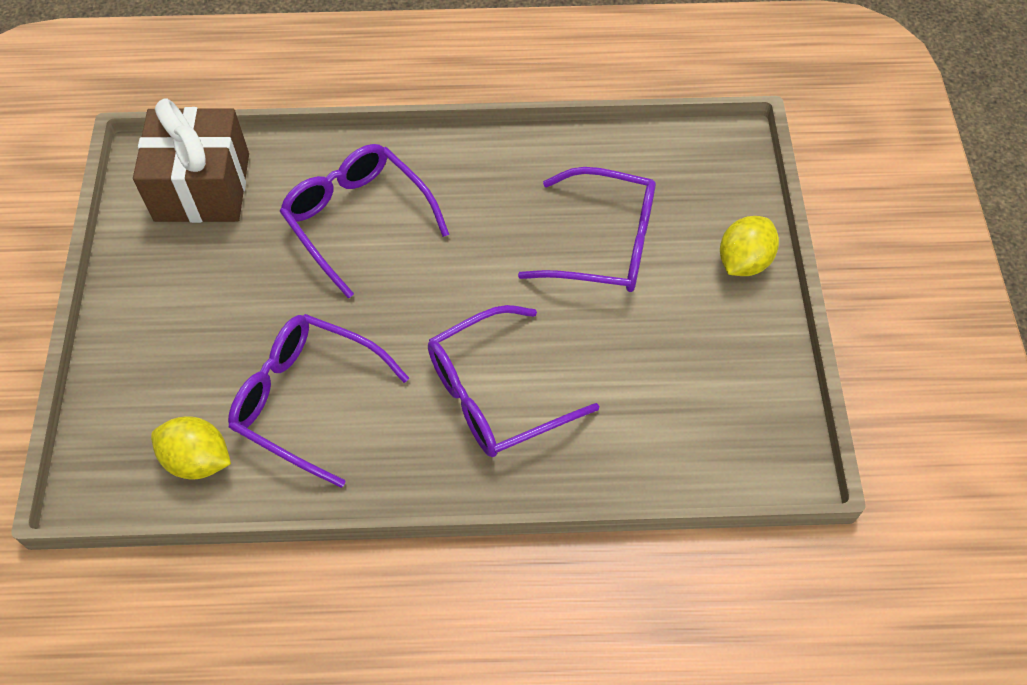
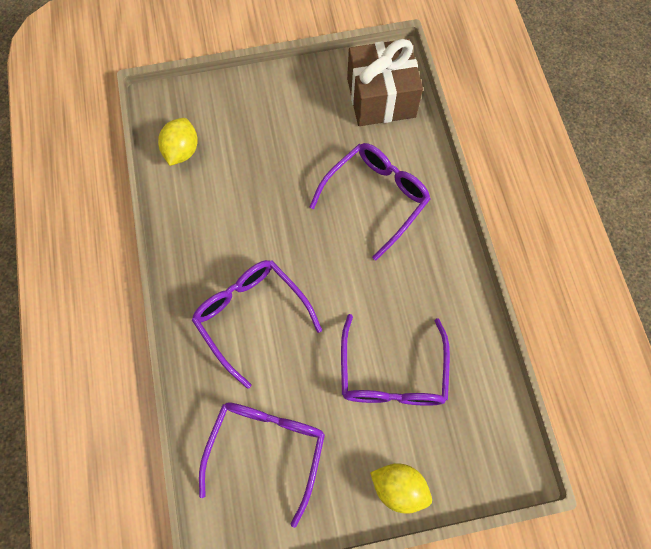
camera: 80 degrees right, 10 degrees up
(307, 400) = (230, 200): purple glasses -> purple glasses (266, 449)

